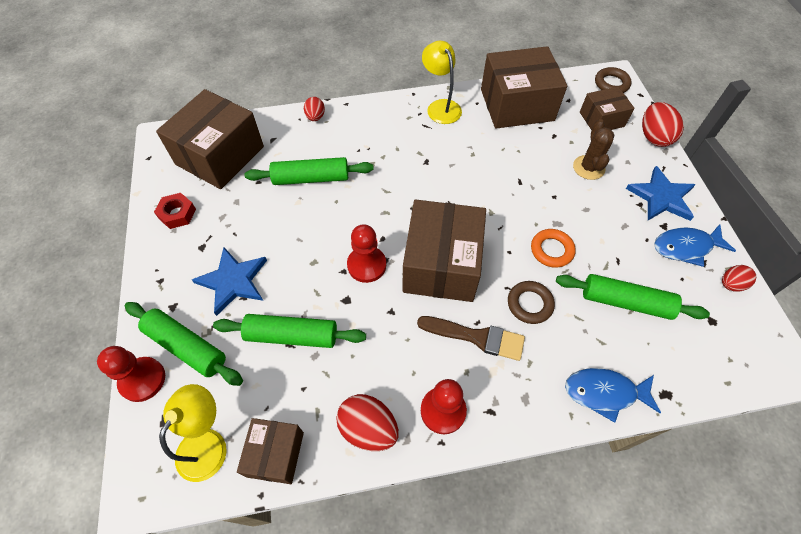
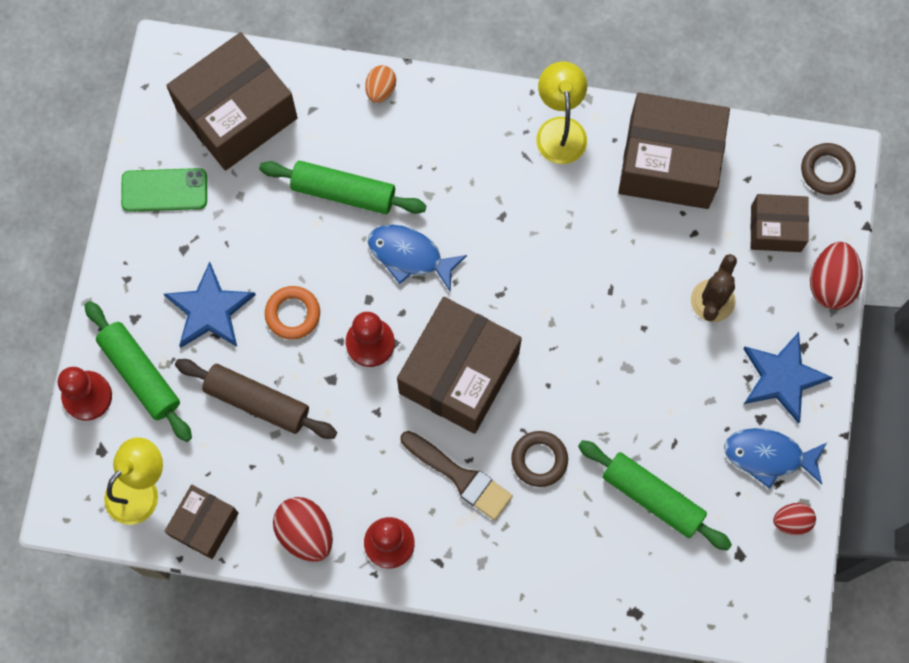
camera: 20 degrees right, 15 degrees up
(177, 214) = (164, 190): red nut -> green phone
(292, 335) = (257, 402): green rolling pin -> brown rolling pin
(315, 117) = (381, 90): red egg -> orange egg
(551, 250) = (600, 401): orange ring -> orange ring (293, 314)
(605, 393) = (570, 587): blue fish -> blue fish (410, 255)

